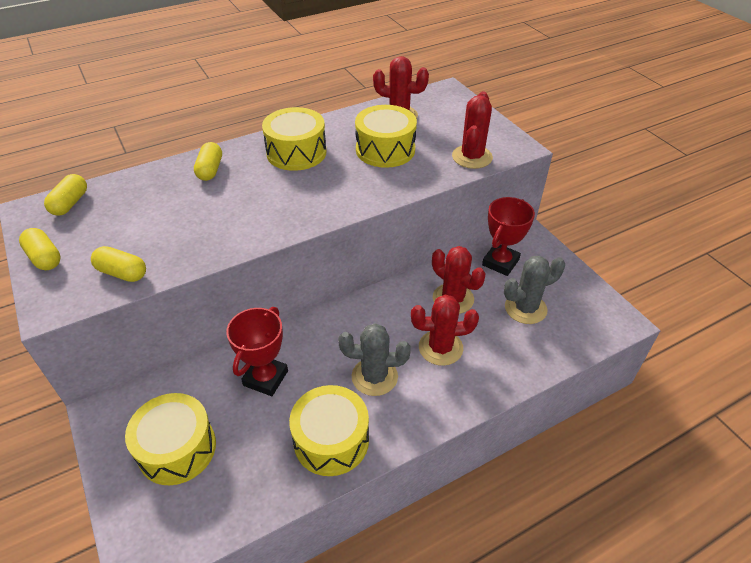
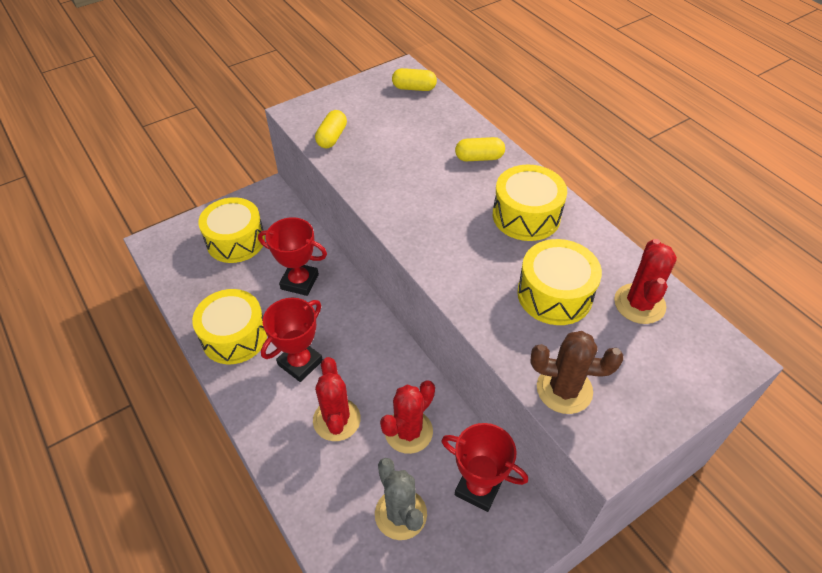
camera: 85 degrees right, 5 degrees up
(45, 258) = (347, 94): yellow capsule -> none
(374, 377) = (300, 363): grey cactus -> red trophy
(472, 157) = (564, 389): red cactus -> brown cactus

